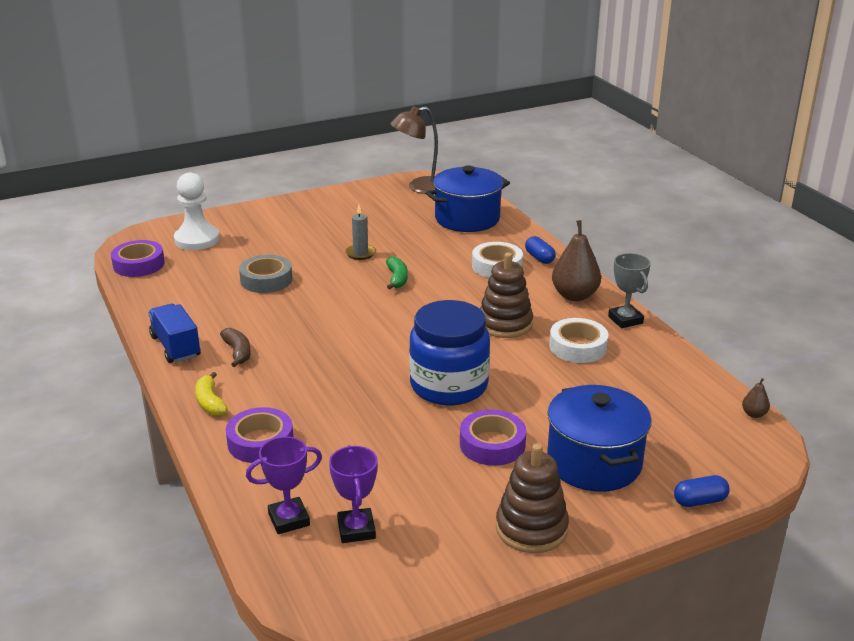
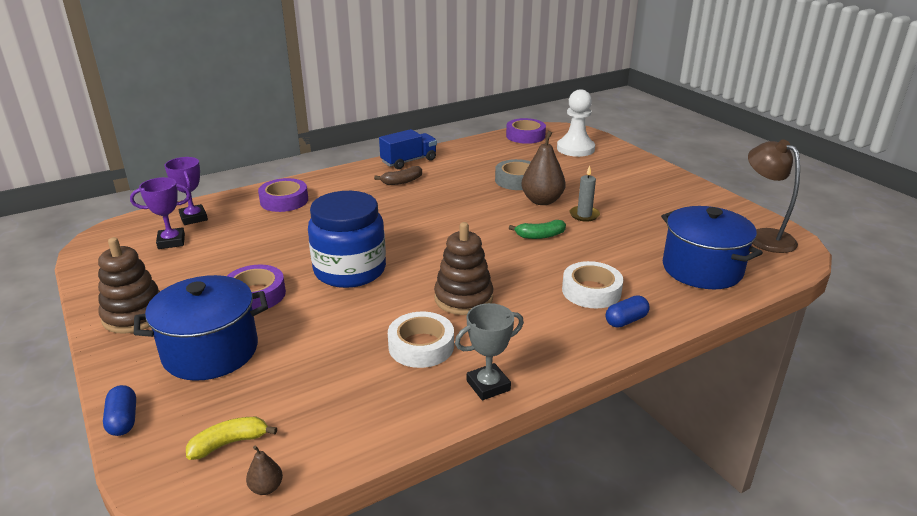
camera: 85 degrees right, 0 degrees up
(210, 402) = (336, 180): yellow banana -> yellow banana (229, 443)
(574, 295) = (539, 346): brown pear -> brown pear (542, 201)

